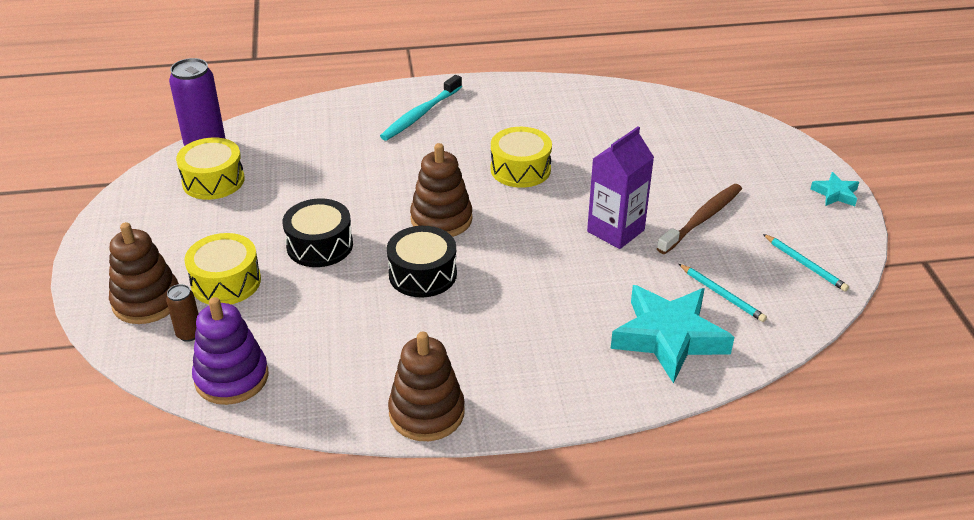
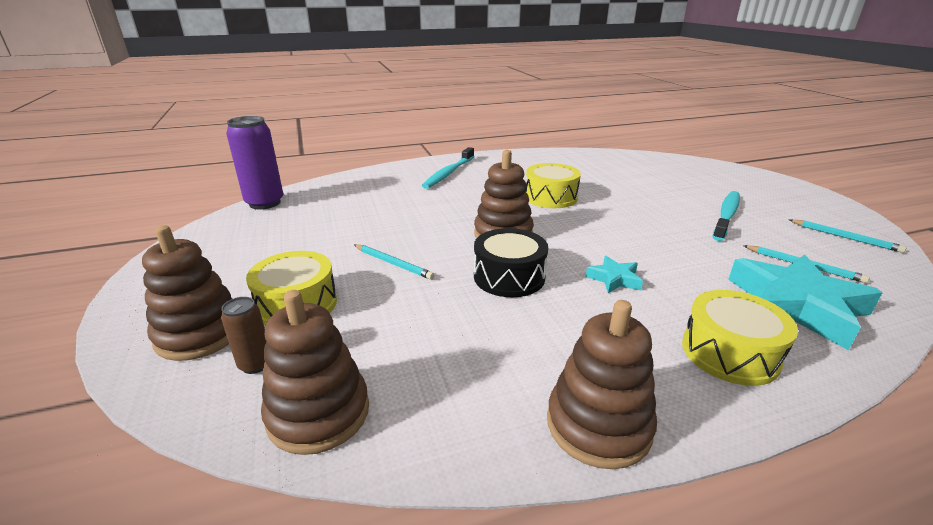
camera: 10 degrees left, 10 degrees down
(213, 181) = (274, 225): yellow drum -> yellow drum (729, 353)
(231, 378) = (318, 413): purple stacking toy -> brown stacking toy
(320, 245) = (393, 263): black drum -> turquoise pencil
(615, 231) = (663, 229): purple carton -> none
(702, 219) = (726, 215): brown toothbrush -> turquoise toothbrush
(835, 194) = (809, 193): turquoise star -> turquoise star (614, 279)

